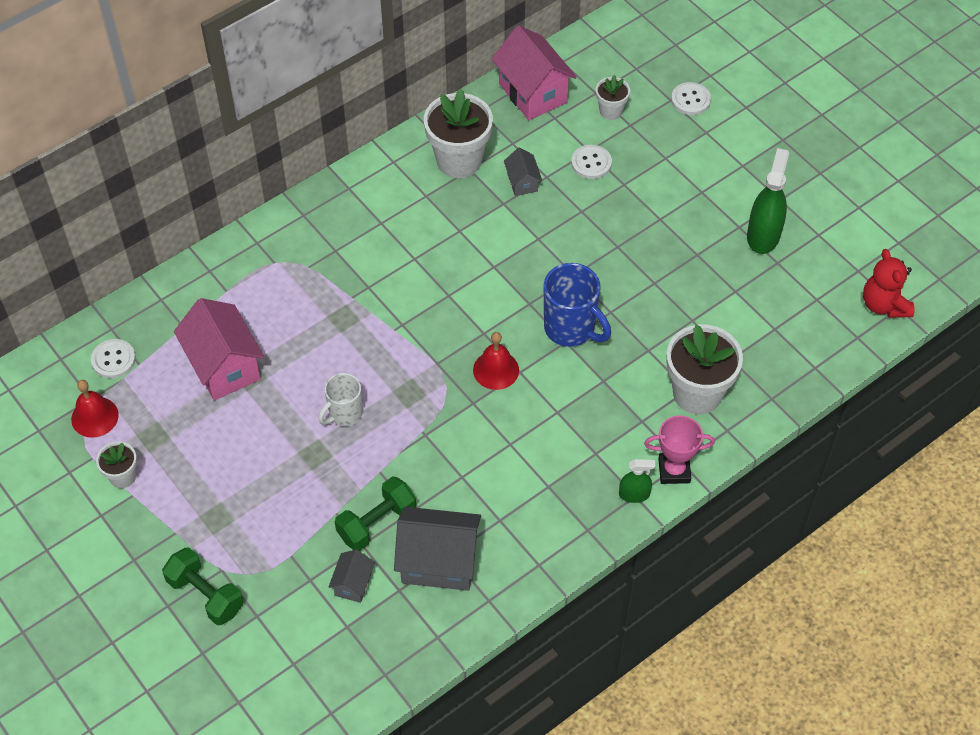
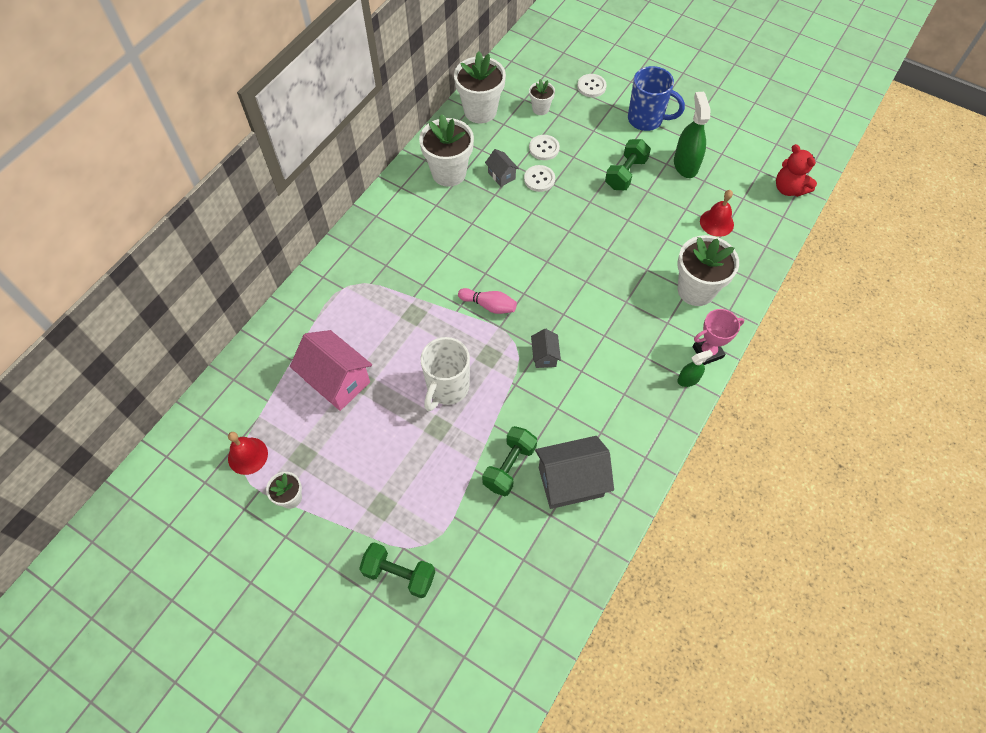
camera: 20 degrees left, 5 degrees up
(113, 360) = (245, 404): white button -> white button (539, 179)
(344, 414) = (447, 388): white mug -> white mug, size x1.57
(353, 584) = (513, 523): grey house -> grey house (544, 356)
(435, 335) = (489, 305): none -> pink bowling pin
(496, 370) = (545, 318): red bell -> red bell (716, 222)
(533, 93) = (480, 111): pink house -> white flower pot
(571, 329) = (585, 271): blue mug -> blue mug (646, 120)
(680, 224) = (625, 174): none -> green dumbbell

